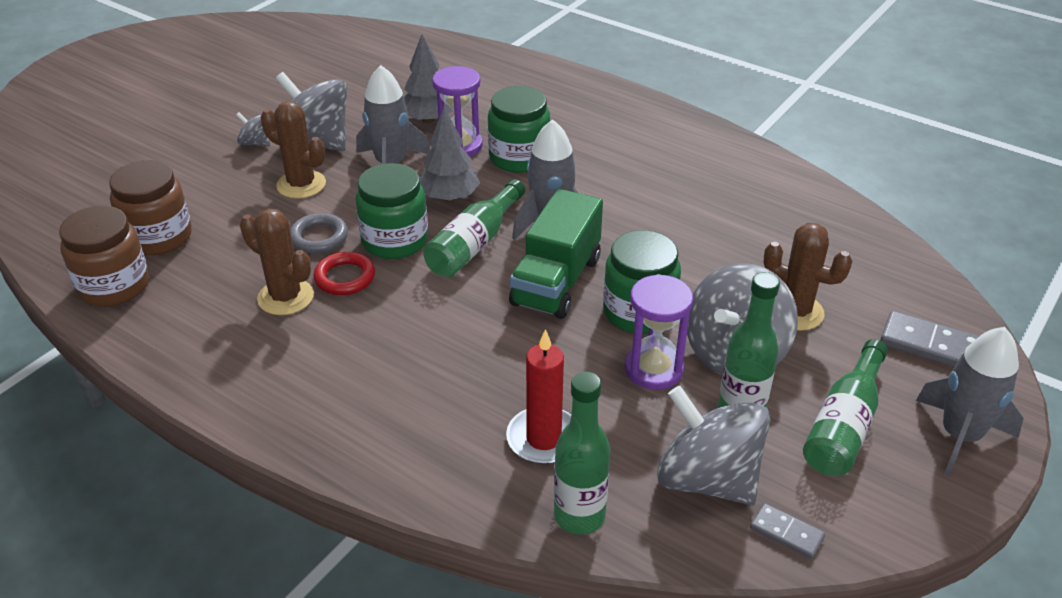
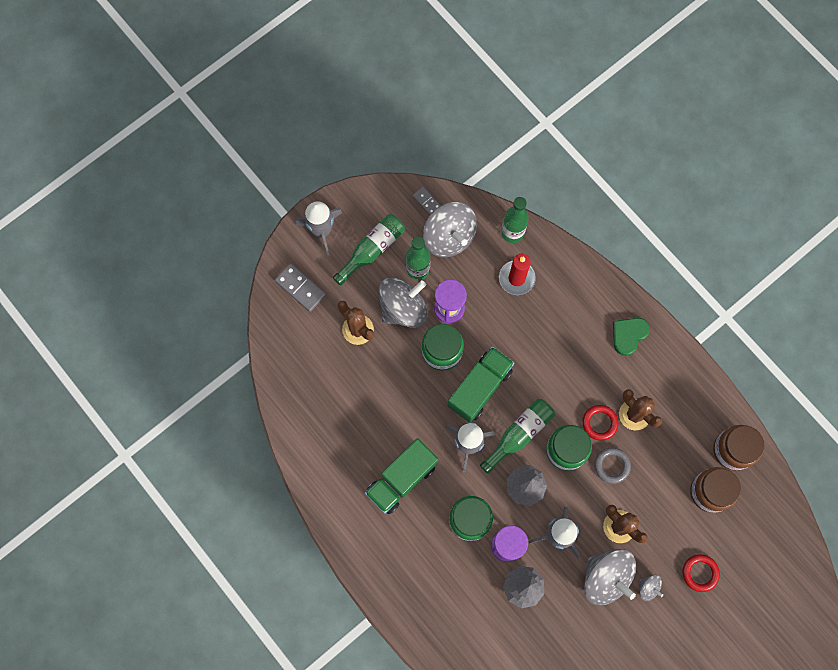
camera: 165 degrees left, 35 degrees up
(180, 165) = (700, 573): none -> red ring
(304, 396) = (628, 335): none -> green heart
(631, 175) = (401, 479): none -> green truck

